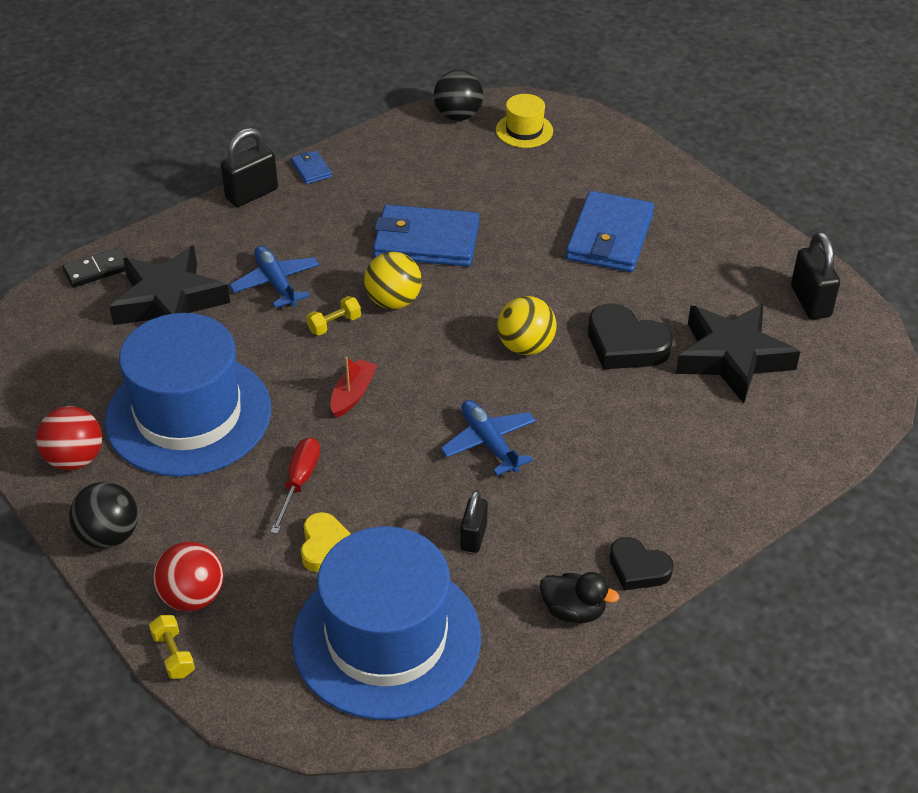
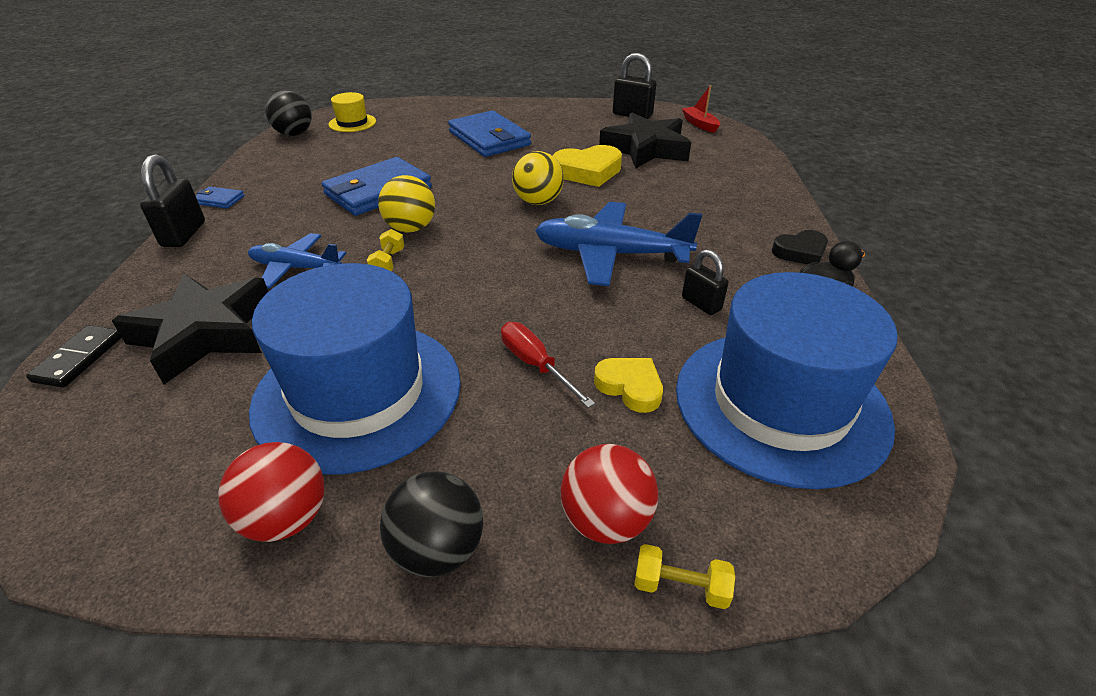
camera: 50 degrees left, 5 degrees down
(353, 394) = (475, 289): red boat -> red boat (700, 124)
(489, 443) = (610, 254): blue plane -> blue plane, size x1.62
(625, 344) = (587, 171): black heart -> yellow heart

